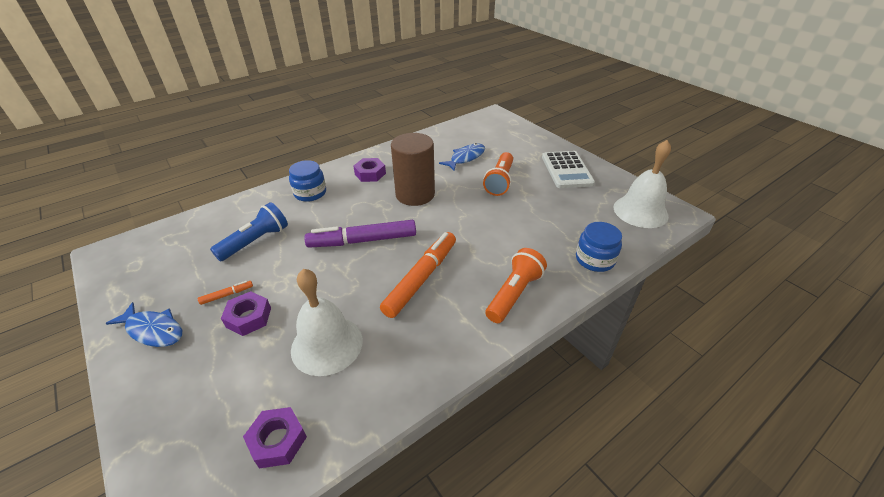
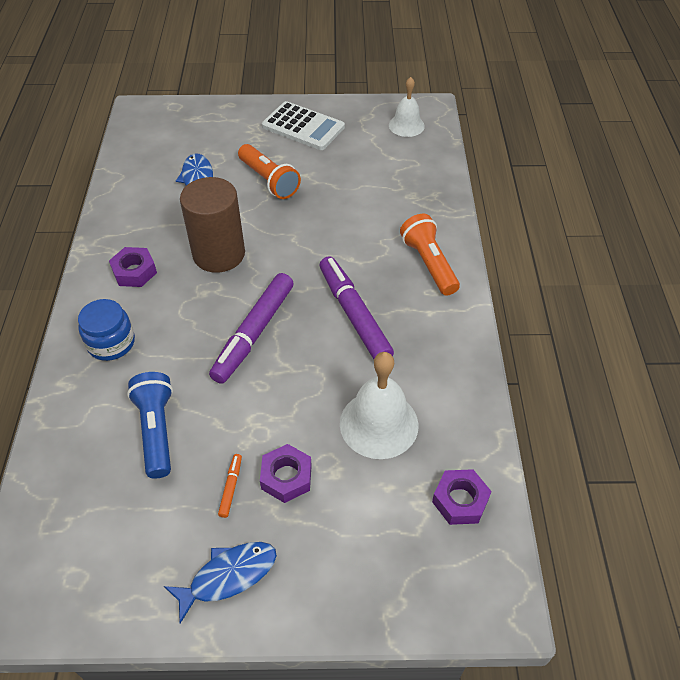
camera: 55 degrees left, 10 degrees up
(421, 279) = (354, 315): orange marker -> purple marker
(595, 259) = (435, 191): blue jar -> none
(640, 211) = (406, 125): white bell -> white bell, size x0.64

